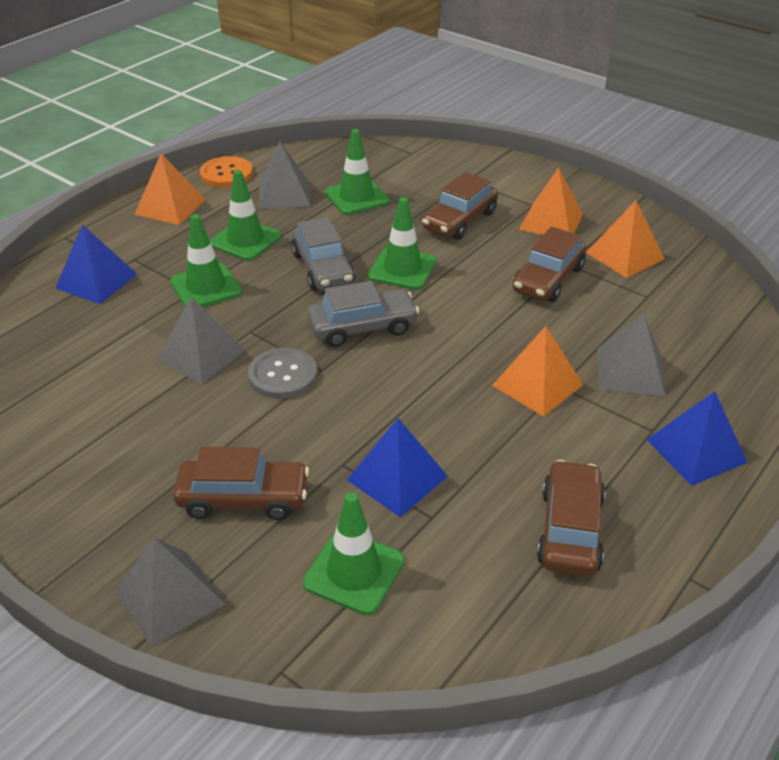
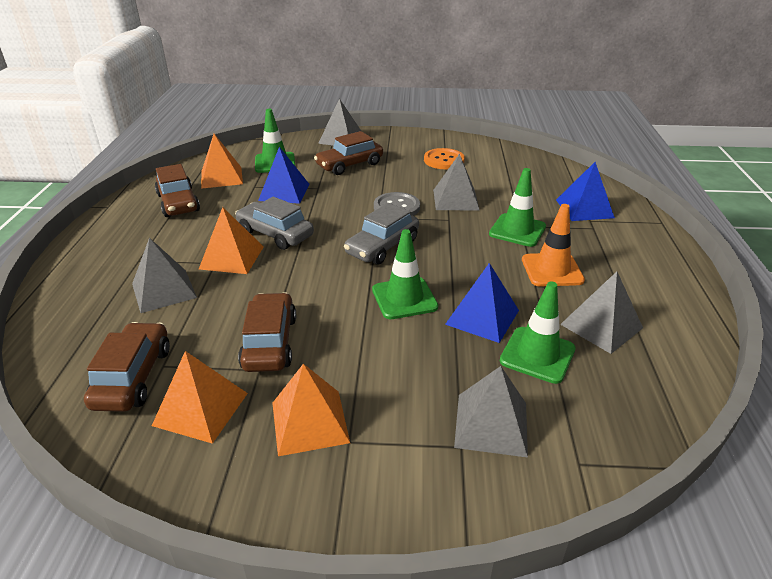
camera: 145 degrees right, 5 degrees down
(170, 207) = (654, 271): orange pyramid -> orange pyramid (221, 177)
(226, 174) = (685, 323): orange button -> orange button (444, 160)
(245, 240) = (552, 270): green traffic cone -> orange traffic cone
(323, 269) = (463, 273): grey car -> grey car (275, 234)
(437, 181) = (491, 424): none -> grey pyramid
(459, 221) = (408, 374): brown car -> brown car (133, 377)
(696, 450) = (105, 259): blue pyramid -> blue pyramid (482, 317)

